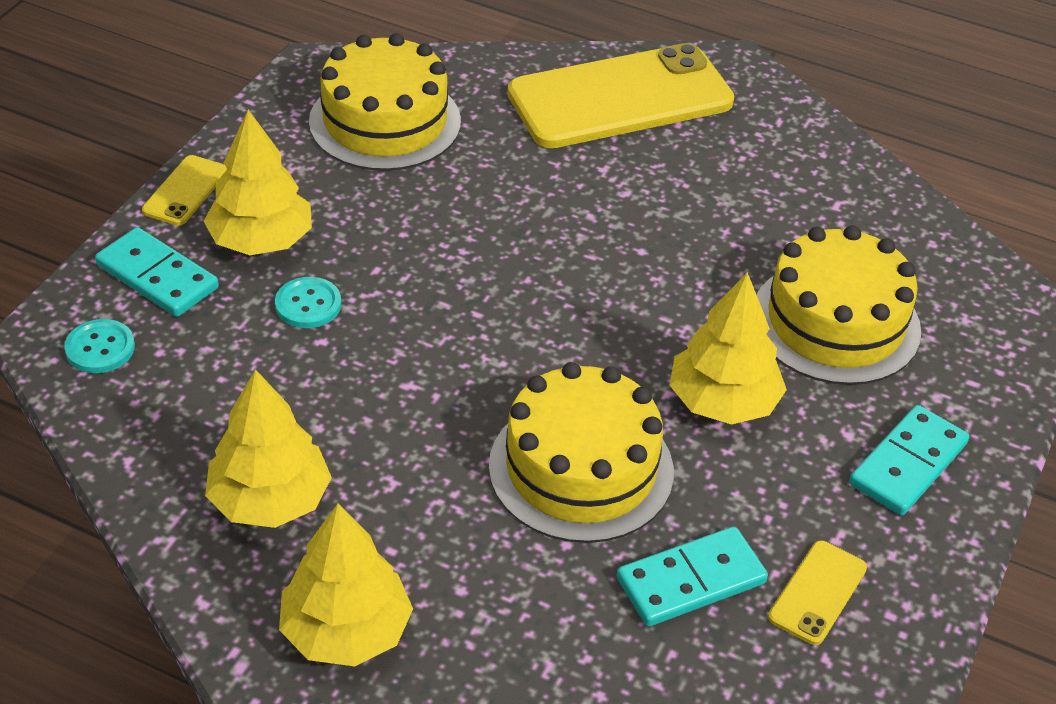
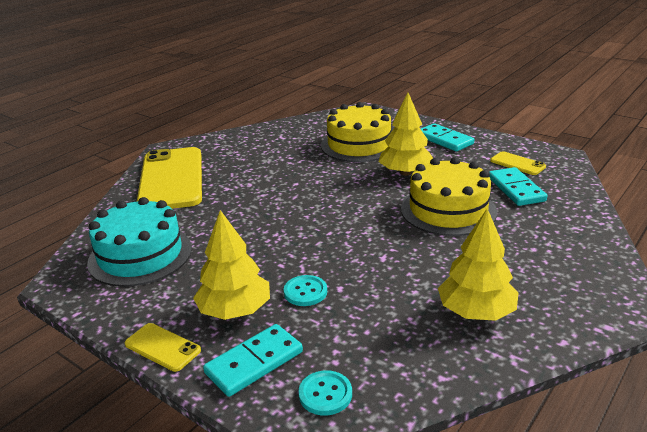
camera: 75 degrees left, 15 degrees down
(346, 631) = (571, 286): yellow tree -> none
(385, 121) = (140, 255): yellow cake -> turquoise cake

